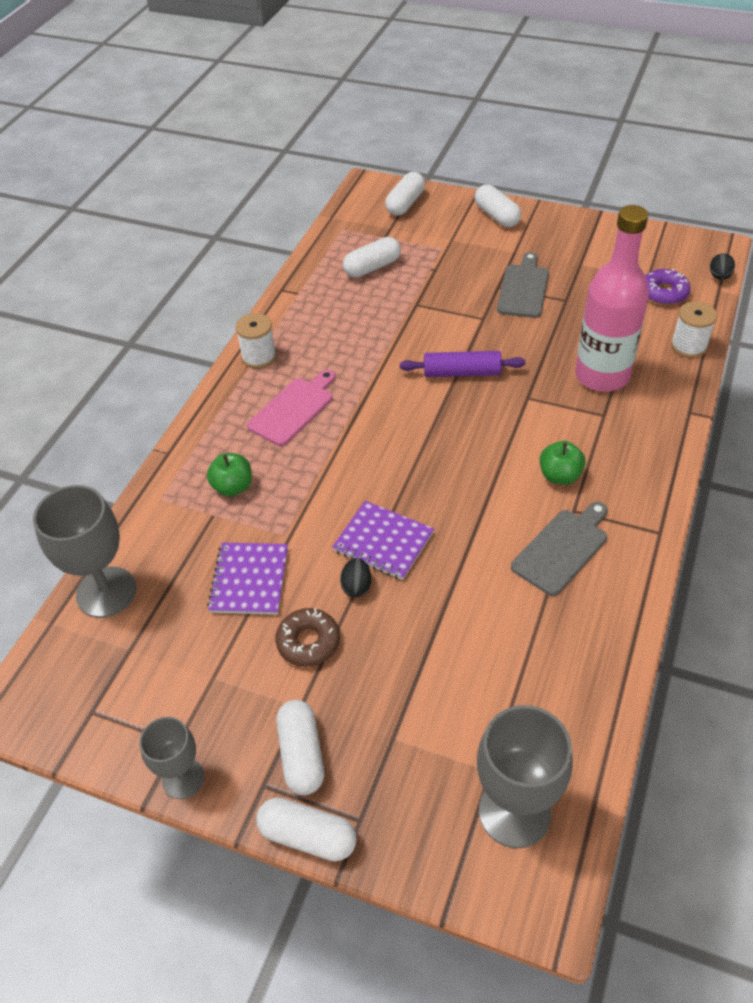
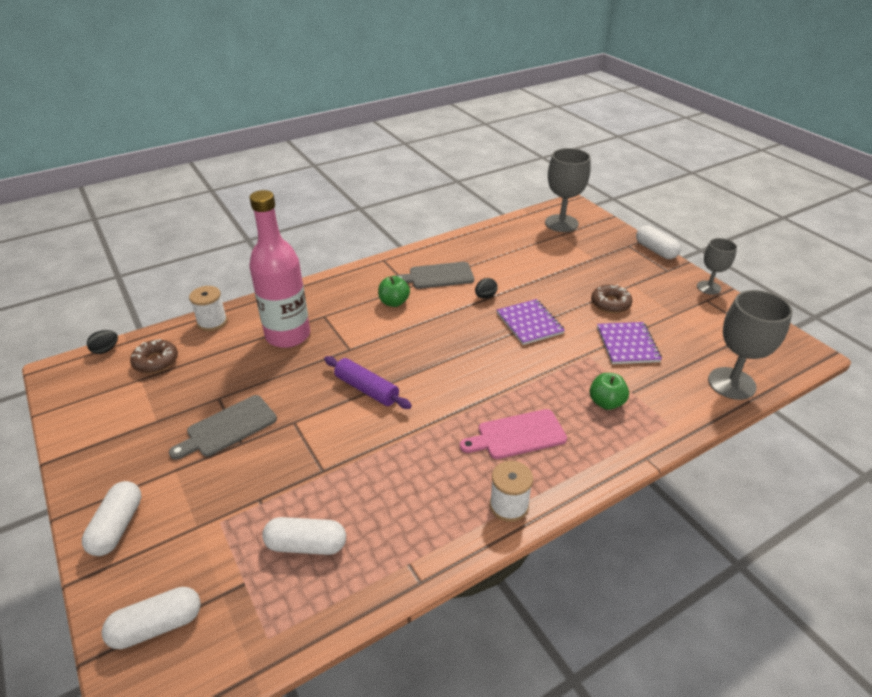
camera: 145 degrees left, 10 degrees down
(249, 580) = (627, 344): purple notebook -> purple notebook turned 45 degrees counterclockwise
(301, 754) = (642, 271): white capsule -> none
(356, 586) = (564, 312): black egg -> black egg (485, 296)
(664, 293) = (156, 361): purple donut -> brown donut

